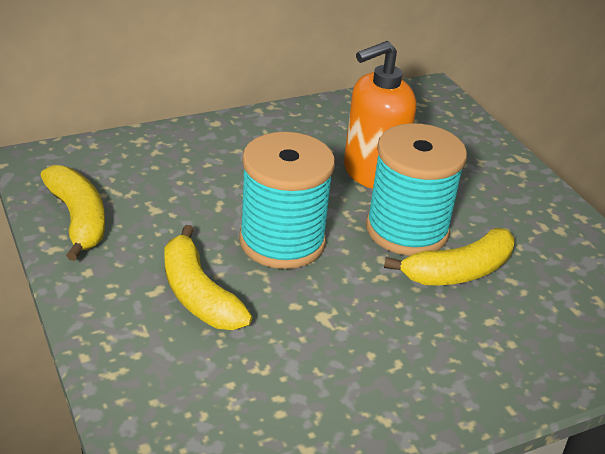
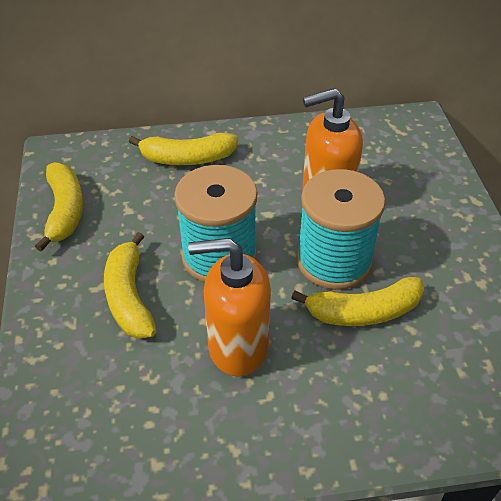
camera: 20 degrees right, 10 degrees up
(200, 151) = (187, 158): none -> yellow banana
(342, 323) = (237, 346): none -> orange soap dispenser

